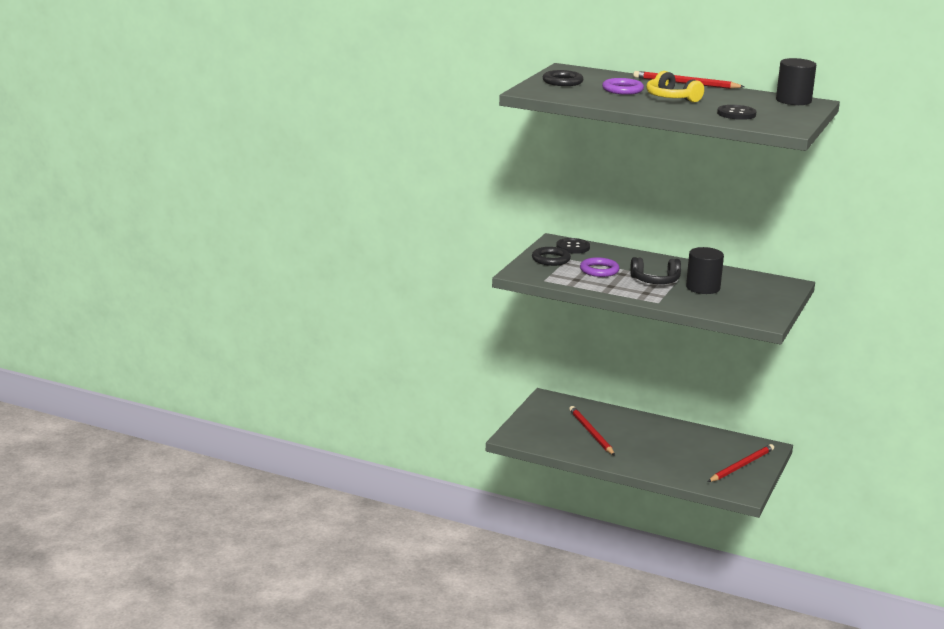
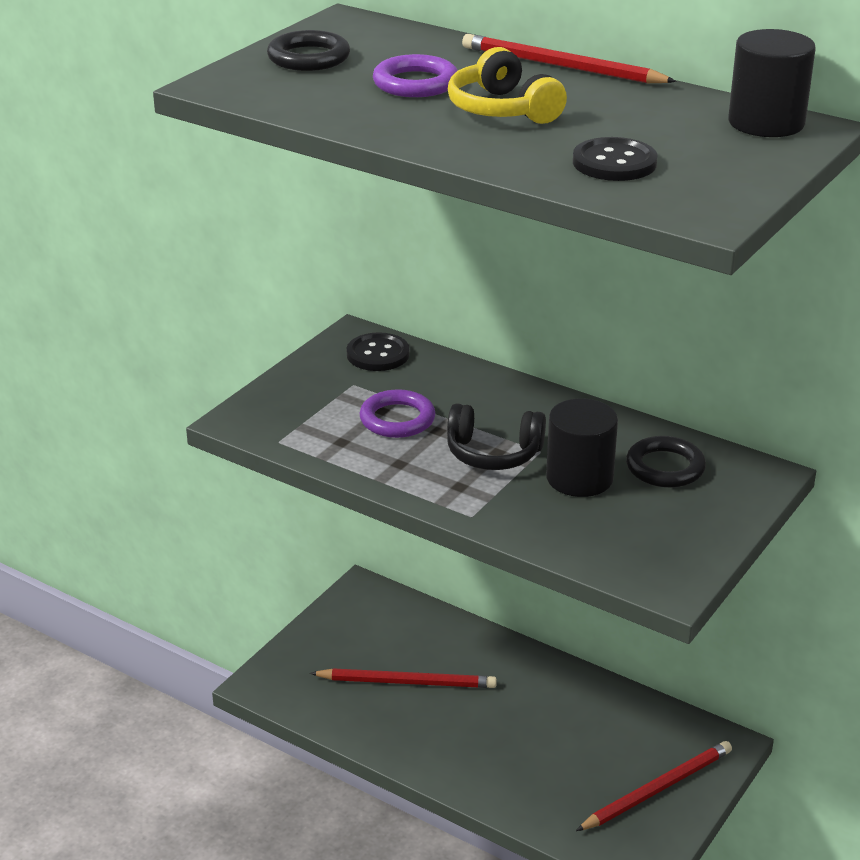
camera: 10 degrees right, 10 degrees up
(551, 259) = (320, 385): black ring -> black ring (665, 467)
(591, 432) = (407, 682): red pencil -> red pencil turned 105 degrees clockwise

